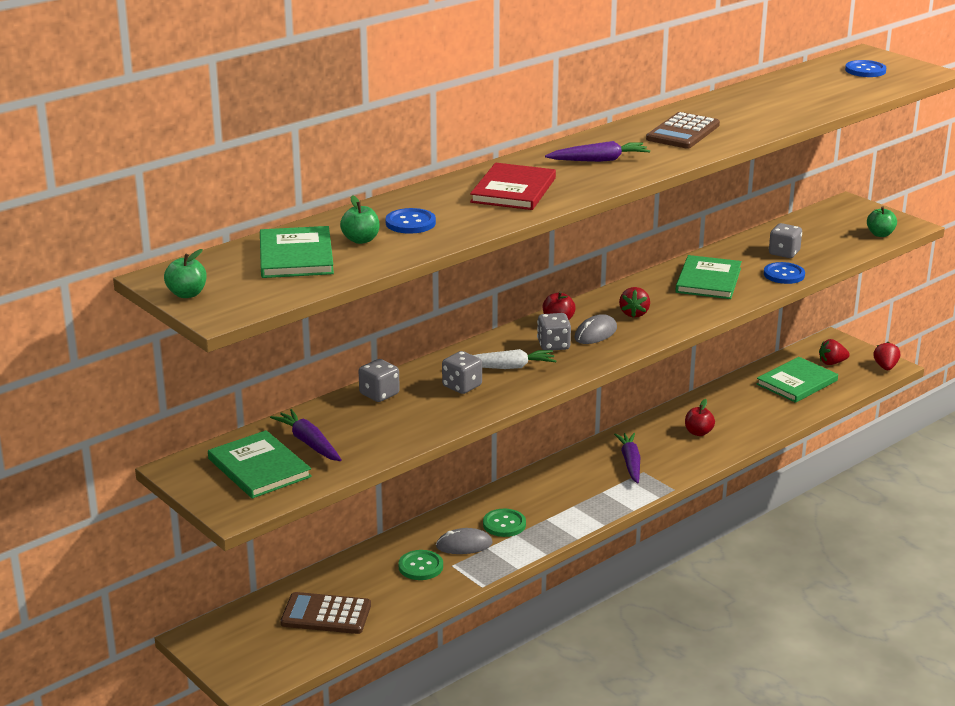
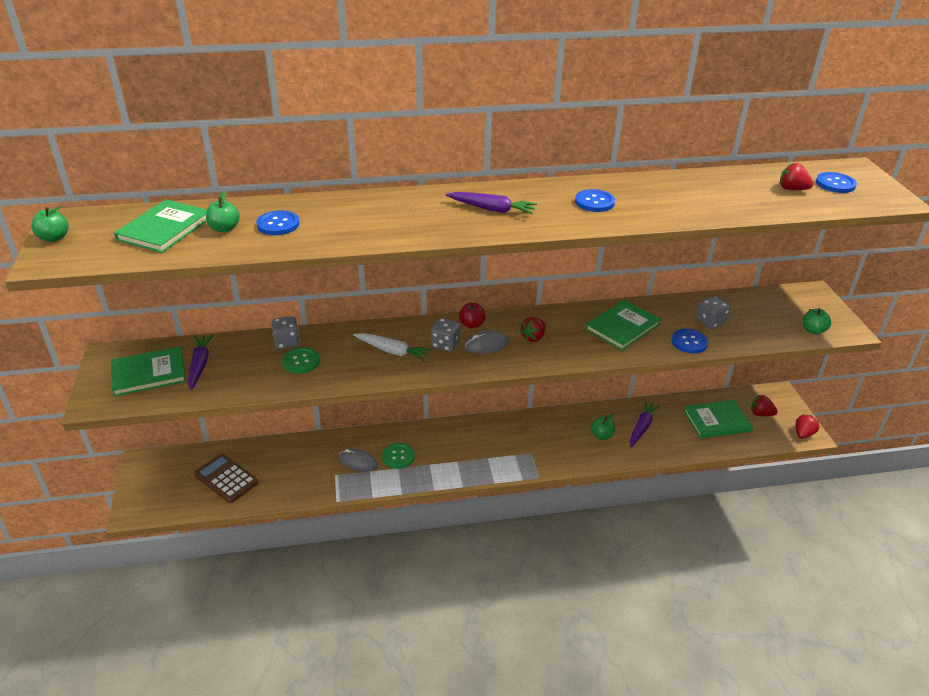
camera: 30 degrees right, 10 degrees up
(259, 468) = (149, 373): green book -> green book turned 75 degrees clockwise
(420, 566) = (315, 467): green button -> green button (301, 361)
(462, 386) = (345, 356): grey dice -> none
(513, 190) = (390, 218): red book -> none
(630, 463) = (529, 441): purple carrot -> purple carrot (642, 427)
(683, 132) = (594, 202): brown calculator -> blue button
(698, 432) = (601, 435): red apple -> green apple
(836, 83) = (792, 189): none -> red strawberry

